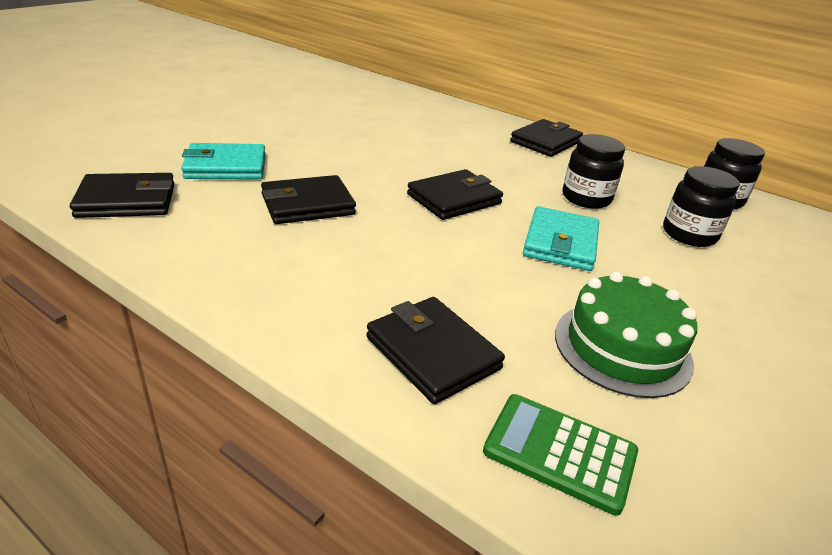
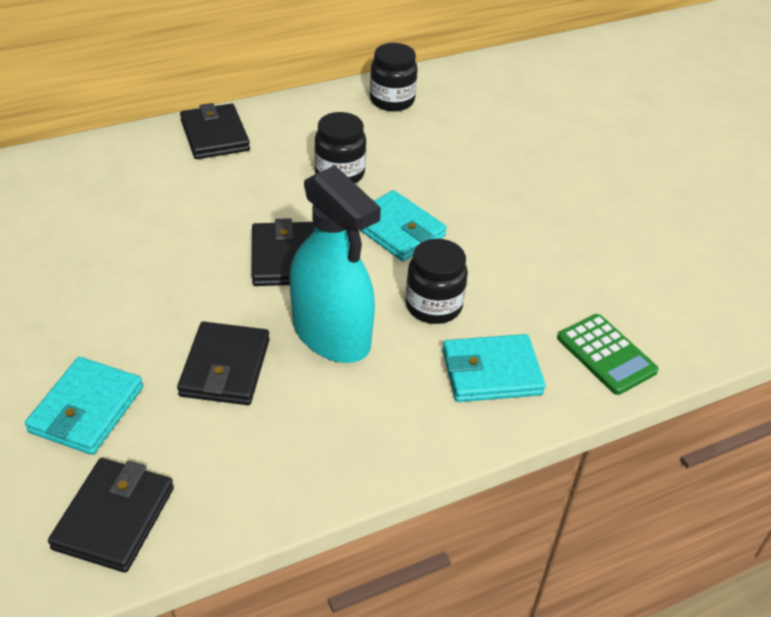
camera: 60 degrees left, 10 degrees up
(390, 242) = (331, 334): none -> turquoise spray bottle
(432, 353) = (491, 372): black wallet -> turquoise wallet
(559, 452) = (606, 354): green calculator -> green calculator turned 90 degrees counterclockwise
(622, 347) = (534, 272): green cake -> none
(689, 234) = (429, 151): black jar -> black jar (433, 306)

